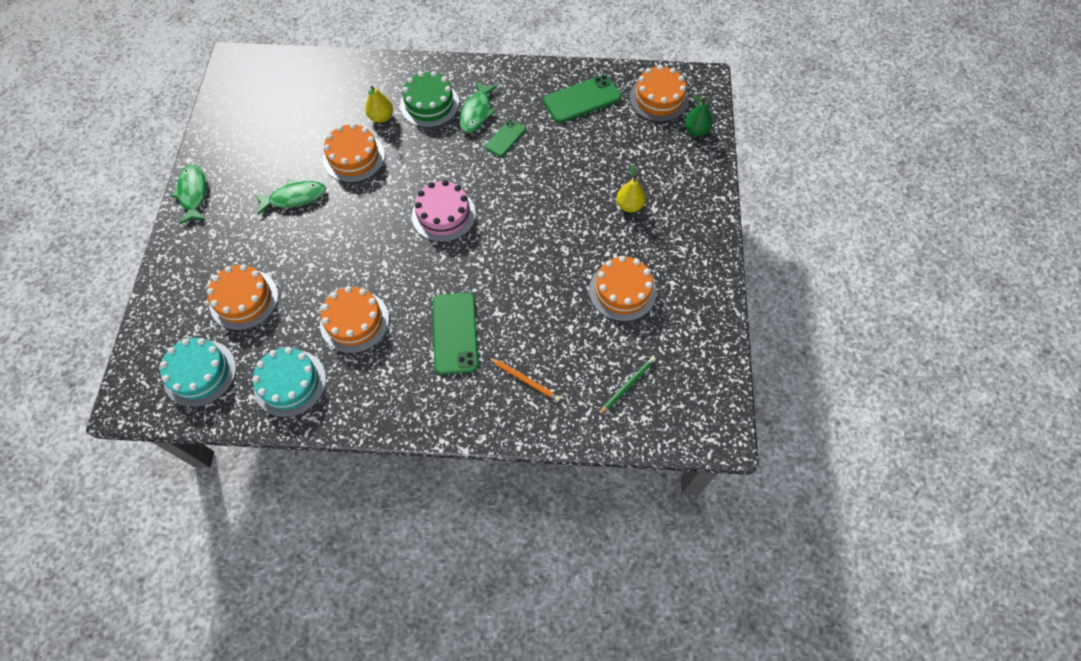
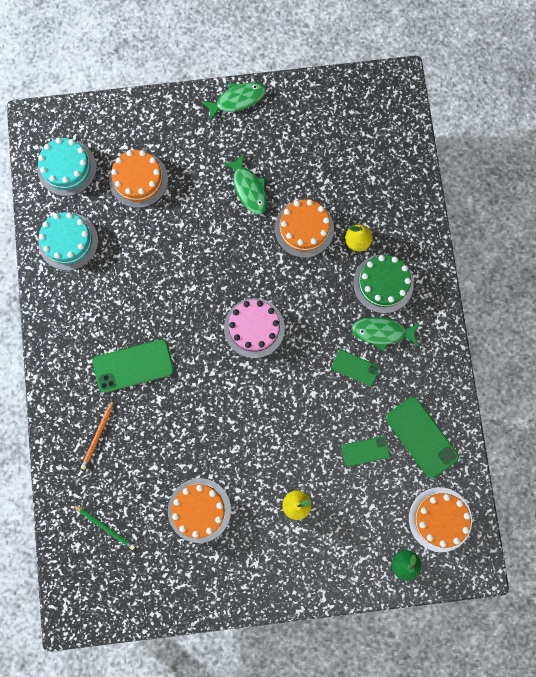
camera: 80 degrees right, 15 degrees up
(354, 321) = (131, 277): orange cake -> none
(587, 143) = (365, 451): none -> green phone

